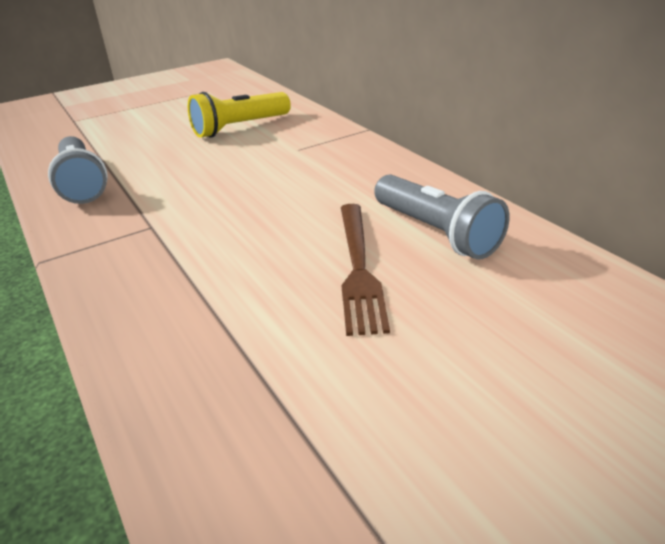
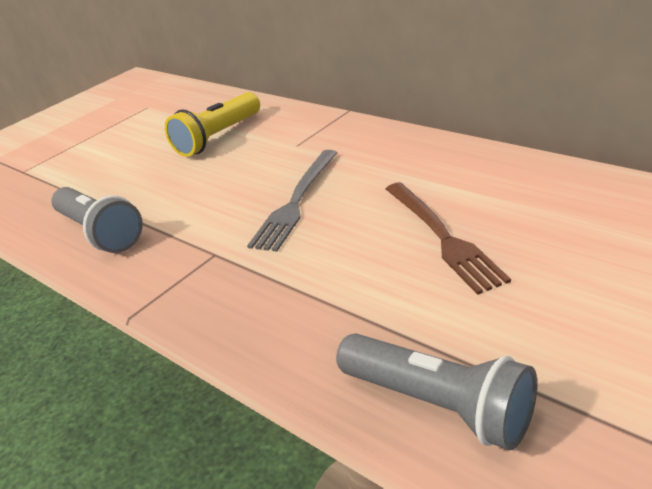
camera: 15 degrees left, 0 degrees up
(256, 198) = (296, 201): none -> grey fork
(437, 232) = (485, 189): grey flashlight -> grey flashlight (439, 405)

